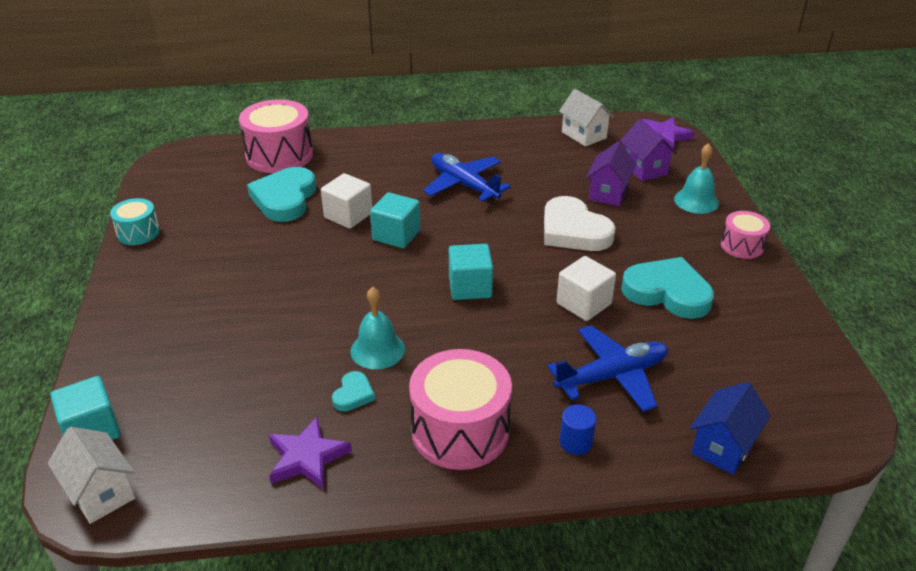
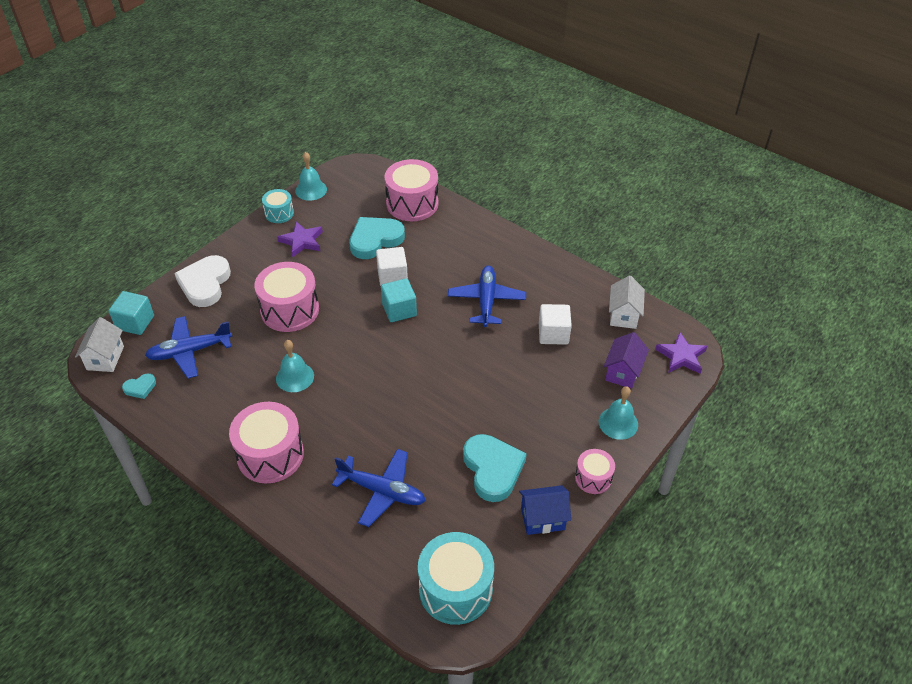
camera: 45 degrees right, 10 degrees up
(147, 197) = (311, 190): none -> turquoise bell
(214, 409) = (189, 351): none -> blue plane
(281, 301) = (290, 310): none -> pink drum
(307, 457) = (193, 410): purple star -> purple star (302, 241)
(353, 394) = (252, 393): turquoise heart -> turquoise heart (140, 388)
(470, 287) = (390, 376): turquoise cube -> none
(573, 231) = (503, 383): white heart -> white heart (205, 284)
(575, 442) = (311, 509): blue cylinder -> none
(583, 304) = (434, 436): white cube -> white cube (553, 334)
(608, 193) = (568, 373): purple house -> none
(722, 446) = (375, 579): blue house -> blue house (542, 518)
(790, 397) = (455, 589): none -> turquoise drum

